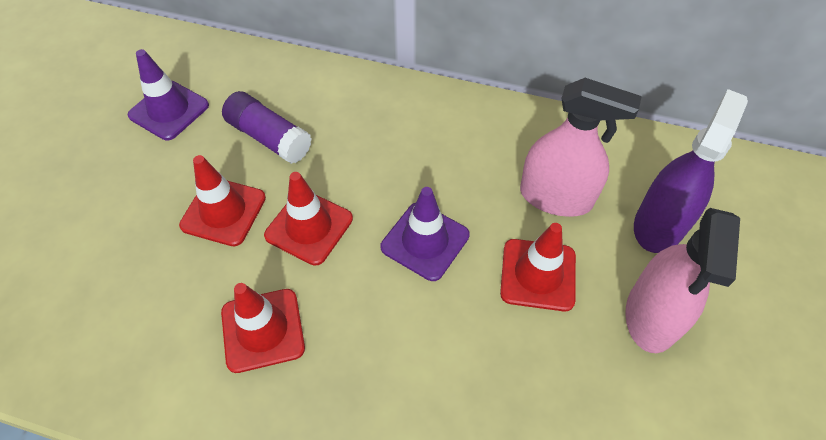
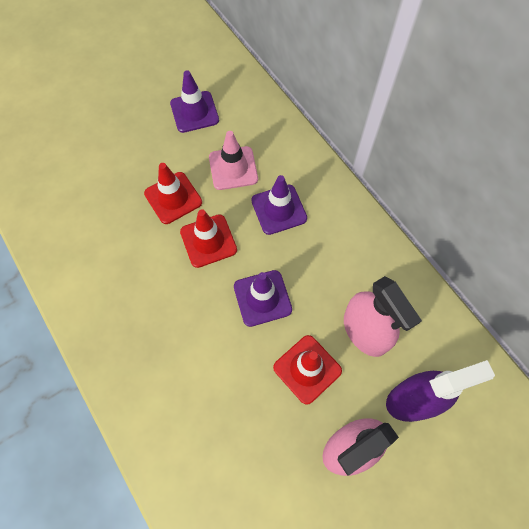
camera: 40 degrees right, 10 degrees up
(263, 330) = (138, 282): red traffic cone -> none
(269, 138) = (233, 168): purple glue stick -> pink traffic cone
(359, 145) = (279, 209): none -> purple traffic cone

